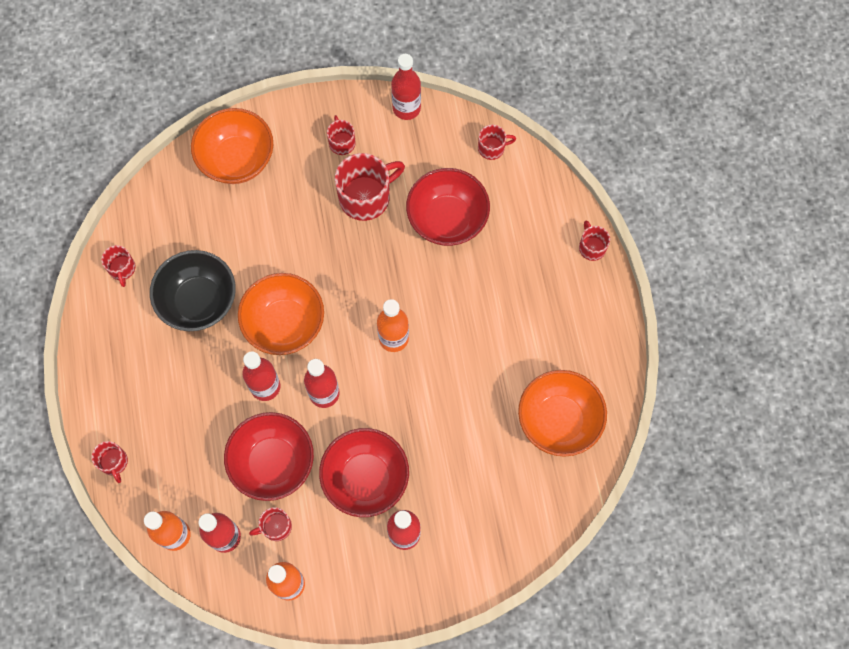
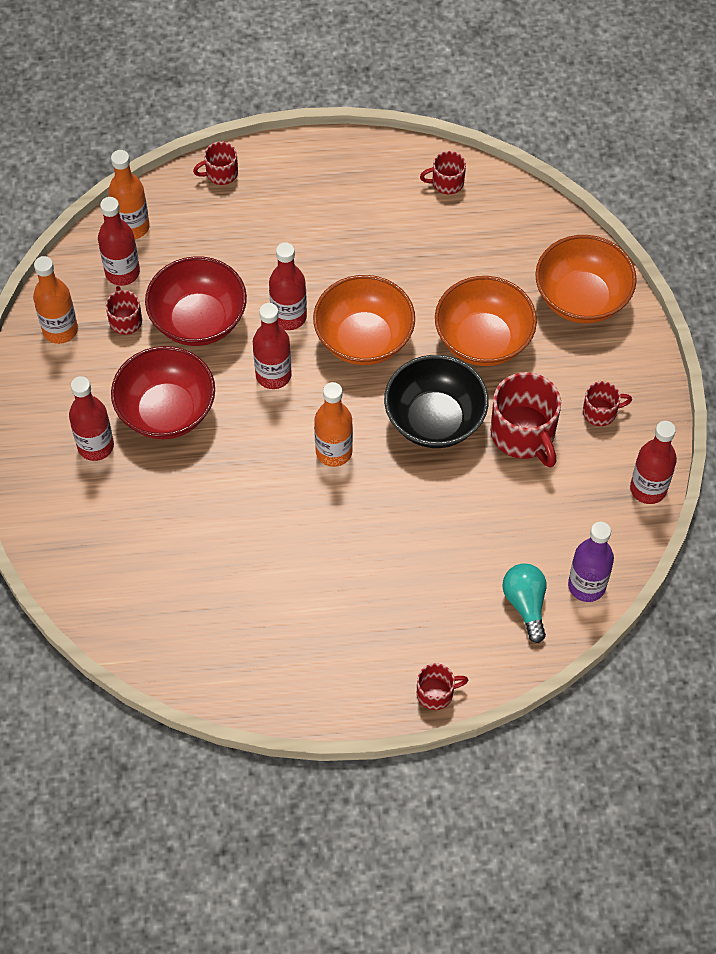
camera: 95 degrees right, 10 degrees down
(198, 301) = (400, 255): black bowl -> black bowl (434, 420)
(447, 219) = (487, 523): red bowl -> none
(492, 148) = (586, 586): red mug -> purple bottle
(512, 189) = (525, 604): none -> turquoise light bulb
(558, 420) = (207, 626): orange bowl -> orange bowl (483, 340)

